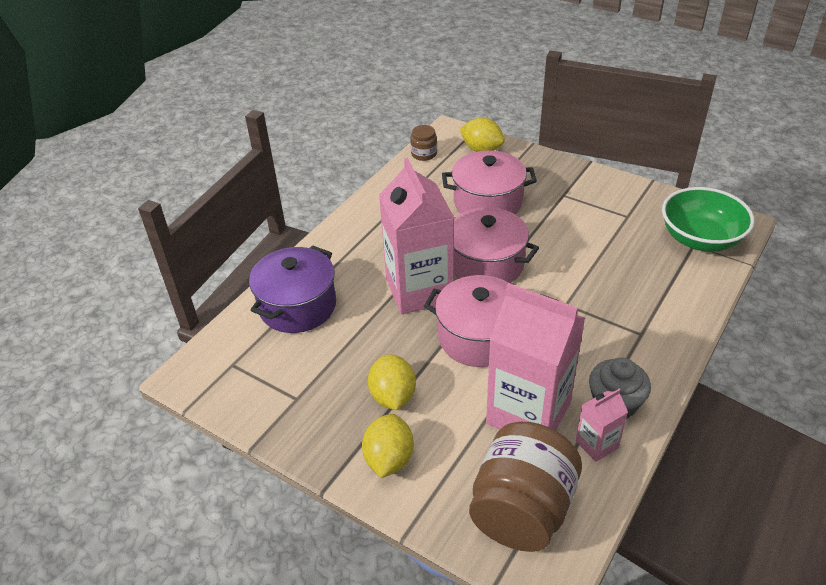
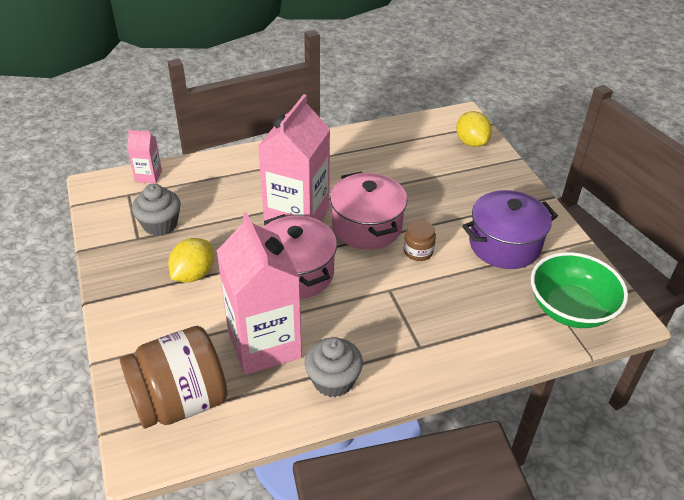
camera: 35 degrees right, 0 degrees up
(297, 306) = (208, 181): purple pot -> purple pot (504, 245)
(303, 373) = (160, 224): none -> grey cupcake
(389, 459) = (143, 311): yellow lemon -> none
(424, 154) = (421, 124): brown jar -> brown jar (418, 251)
(487, 202) = (425, 183): pink pot -> none
(596, 444) = (283, 397): pink carton -> pink carton (148, 176)

